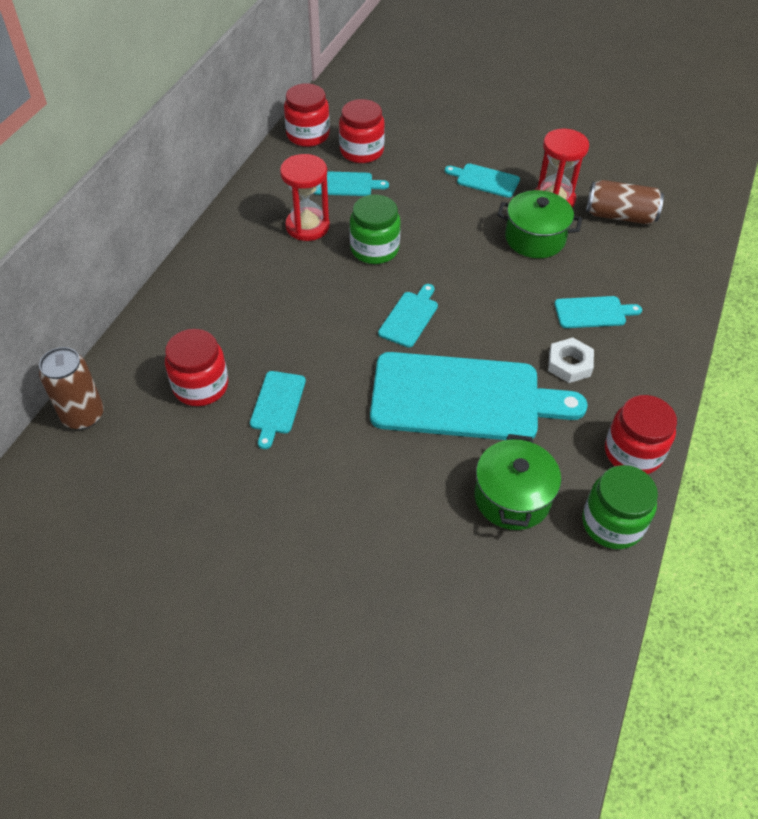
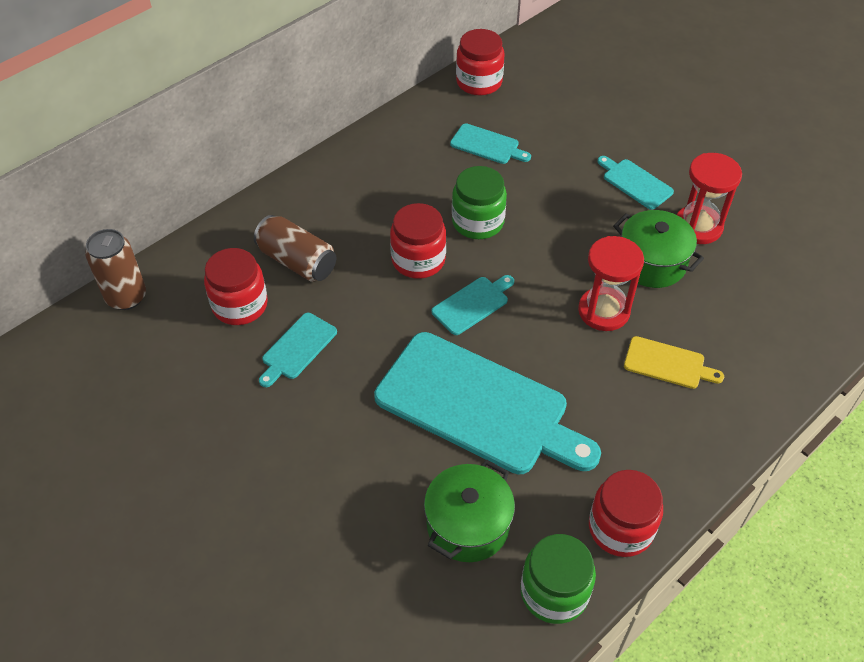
camera: 25 degrees right, 0 degrees up
(307, 226) = (425, 178): red hourglass -> red hourglass (603, 311)
(361, 151) = (523, 114): red jar -> red jar (418, 260)
(569, 364) = (609, 410): white nut -> none
(593, 312) = (668, 364): turquoise cutting board -> yellow cutting board
(620, 216) = (763, 267): brown can -> brown can (297, 261)

